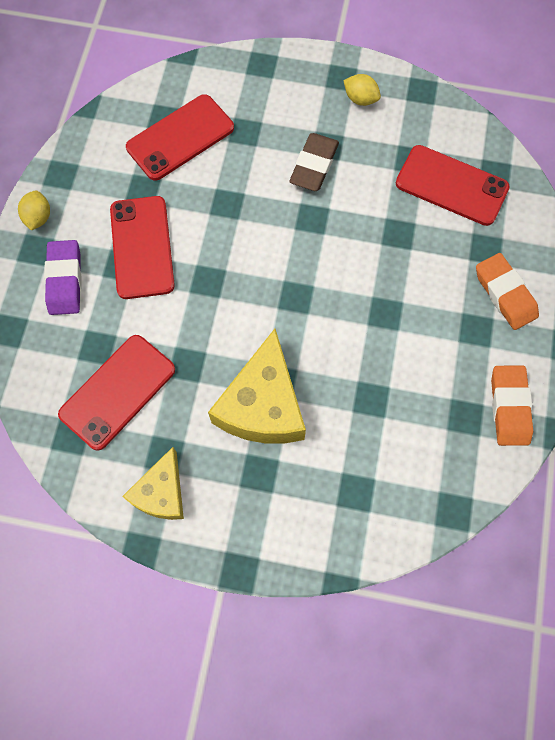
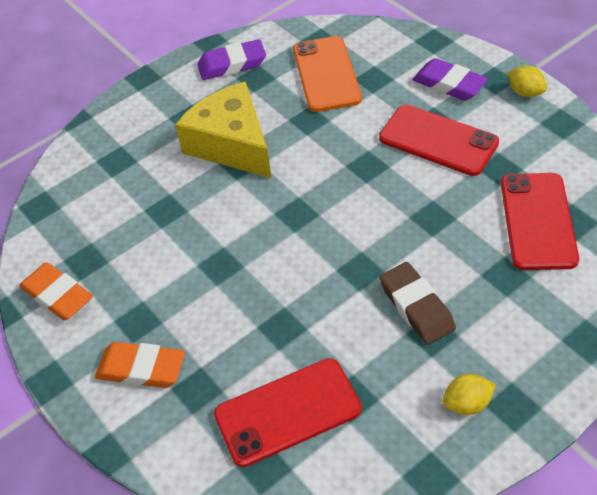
camera: 135 degrees right, 20 degrees down
(118, 392) = (326, 74): red phone -> orange phone
(161, 493) = (232, 64): yellow cheese -> purple eraser

